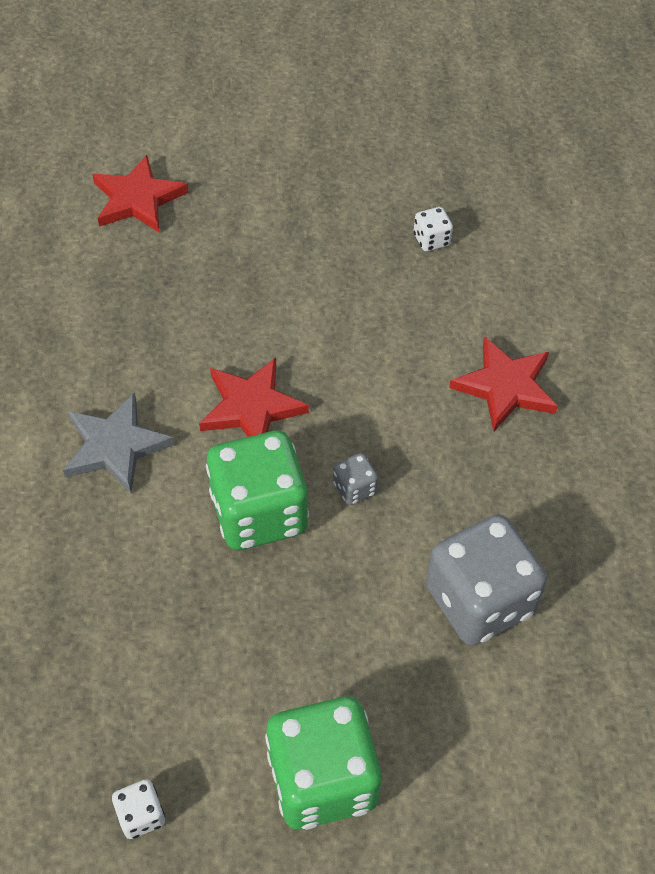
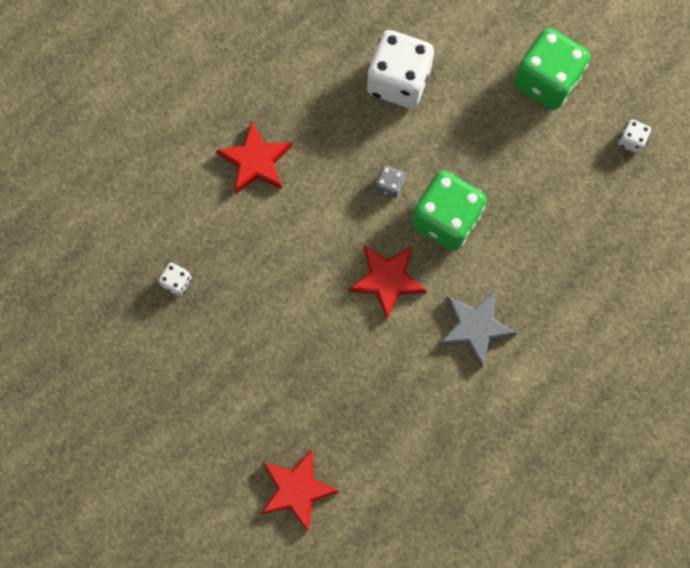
camera: 130 degrees left, 20 degrees up
(479, 600) = (398, 81): grey dice -> white dice

